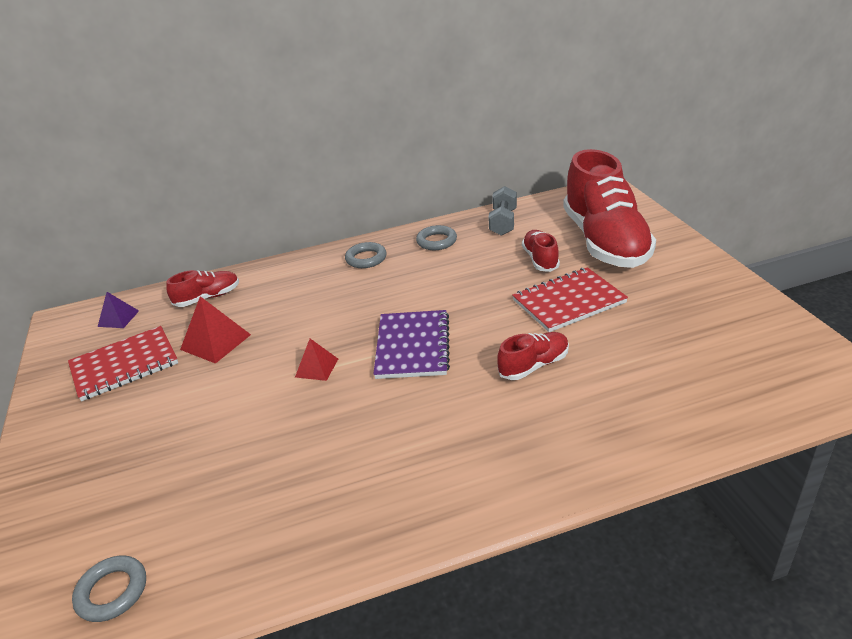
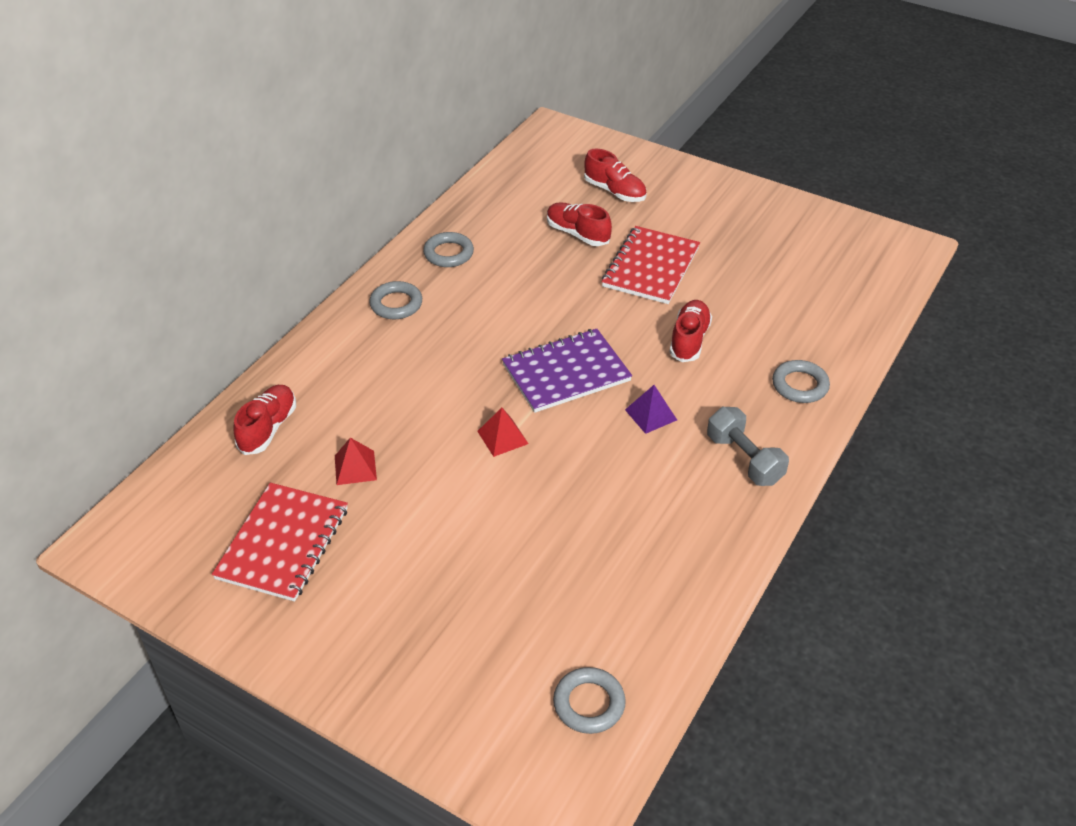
camera: 45 degrees left, 10 degrees up
(118, 318) = (185, 504): purple pyramid -> purple pyramid (651, 414)
(215, 342) = (355, 467): red pyramid -> red pyramid, size x0.63
(412, 346) = (566, 373): purple notebook -> purple notebook turned 75 degrees counterclockwise
(503, 222) = (492, 205): grey dumbbell -> grey dumbbell (744, 459)
(588, 447) = (800, 385): none -> grey ring
(605, 242) = (615, 191): red shoe -> red shoe, size x0.44

